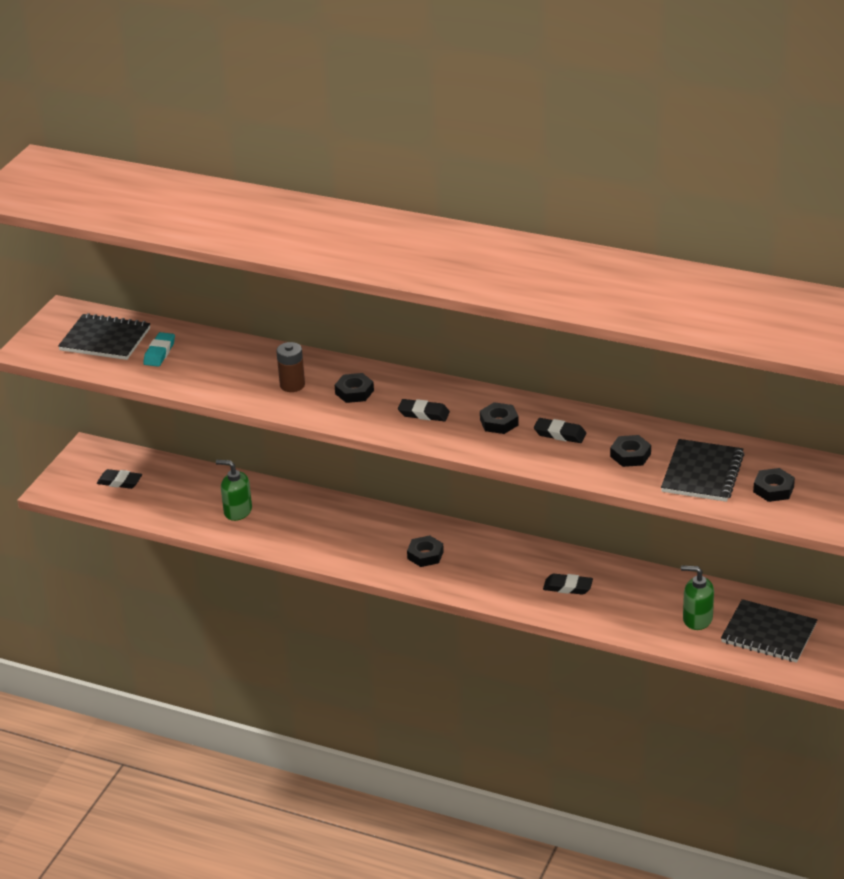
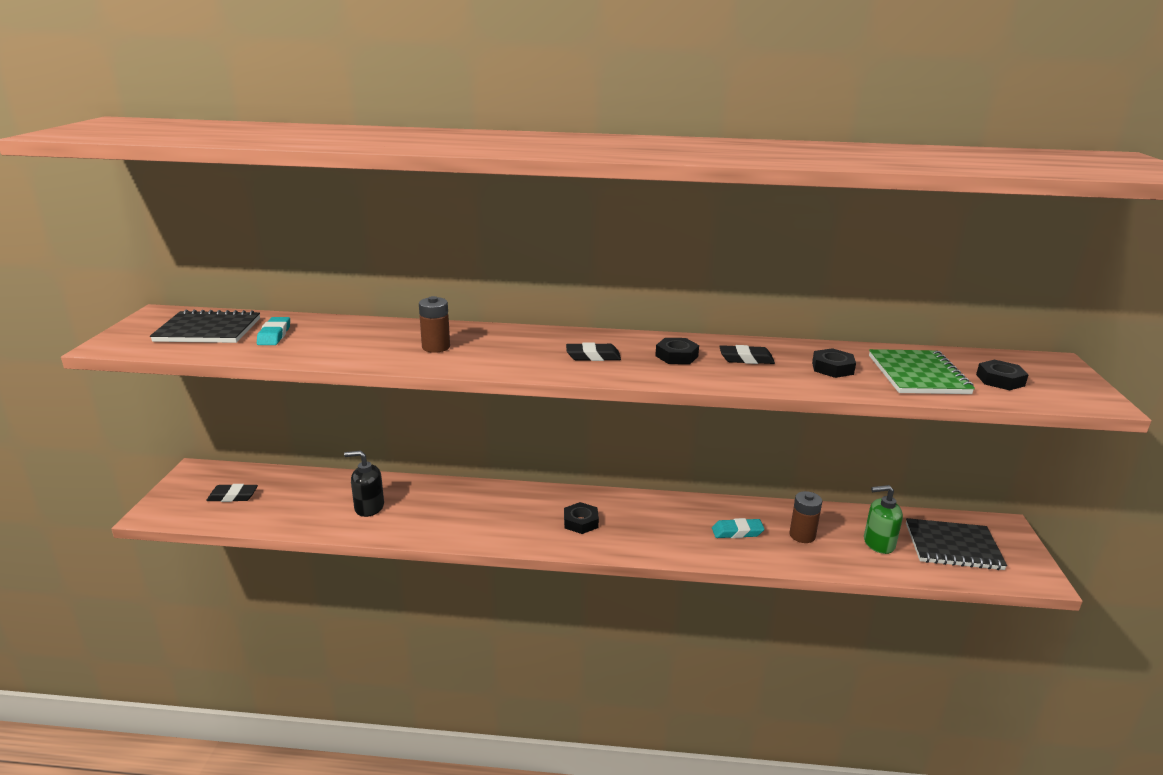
camera: 20 degrees left, 10 degrees down
(237, 511) = (369, 507): green soap dispenser -> black soap dispenser
(354, 392) = (507, 347): black nut -> none
(567, 587) = (737, 532): black eraser -> turquoise eraser
(628, 600) = (802, 535): none -> brown battery
(702, 473) = (918, 375): black notebook -> green notebook

